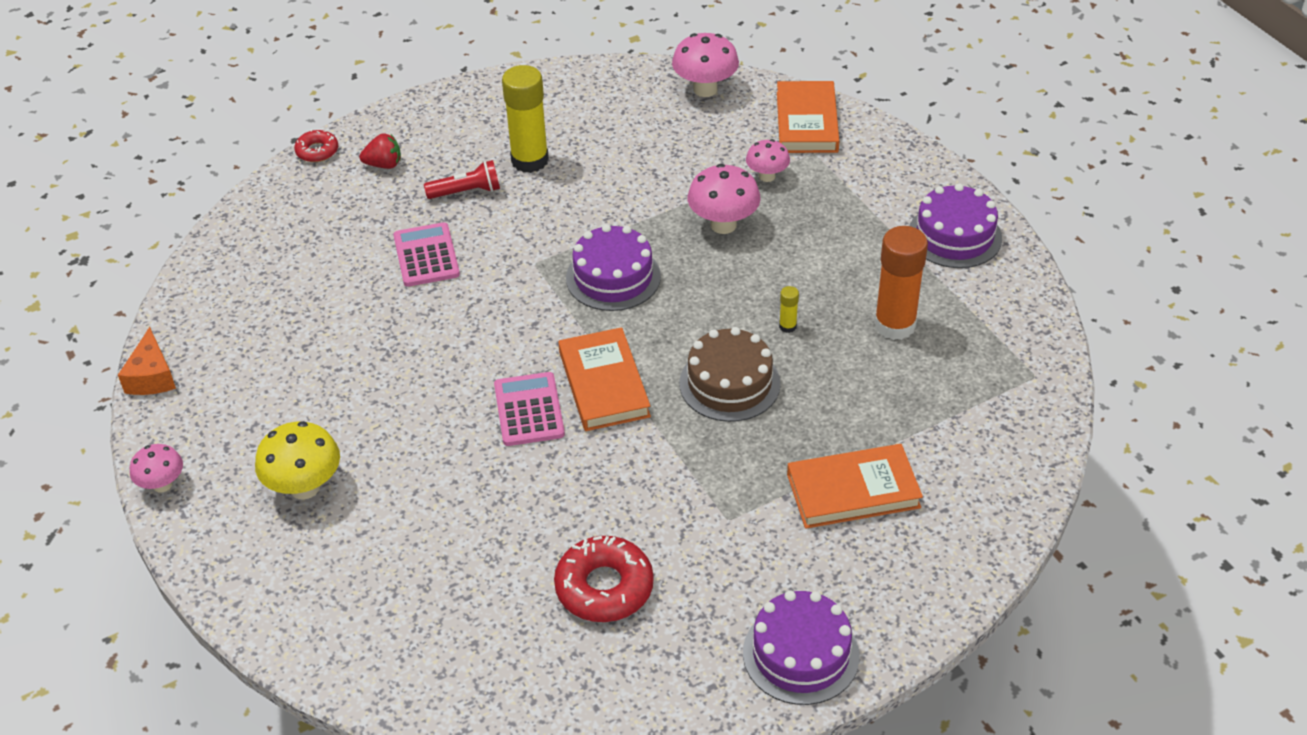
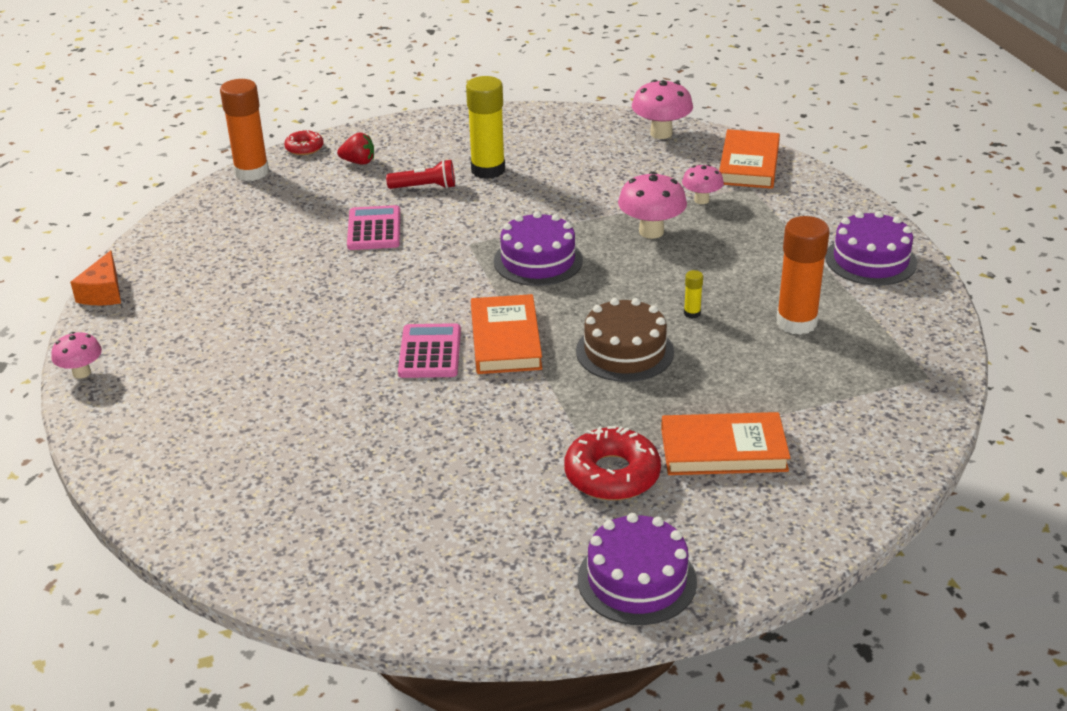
camera: 10 degrees right, 10 degrees down
(267, 192) = (251, 172): none -> orange glue stick
(305, 487) = (206, 389): yellow mushroom -> none
(604, 587) = (458, 500): red donut -> red donut (612, 474)

